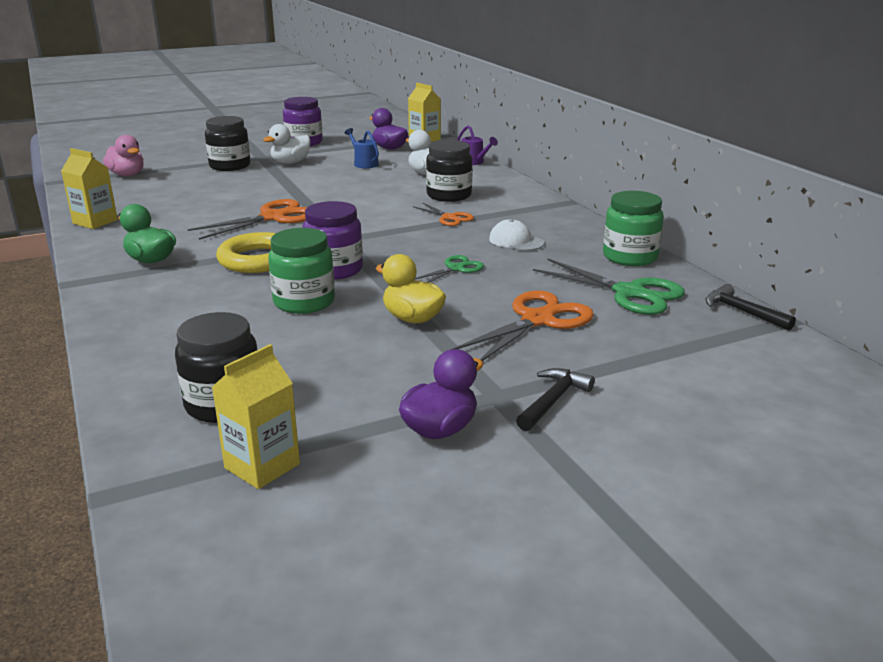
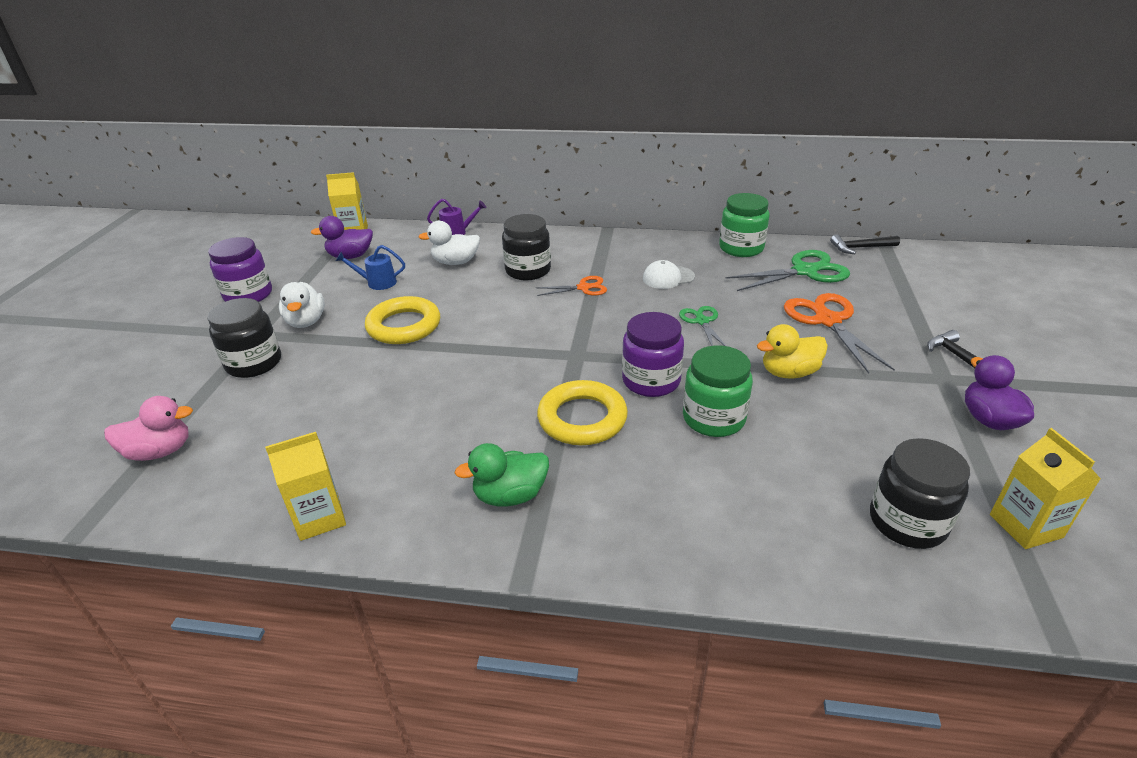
camera: 55 degrees left, 10 degrees up
(273, 217) = (470, 378): orange scissors -> none
(317, 185) = (404, 326): none -> yellow ring

